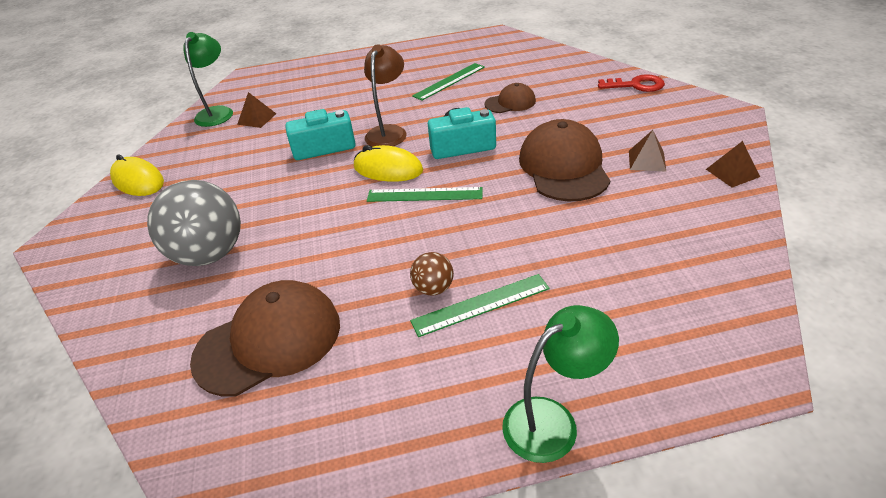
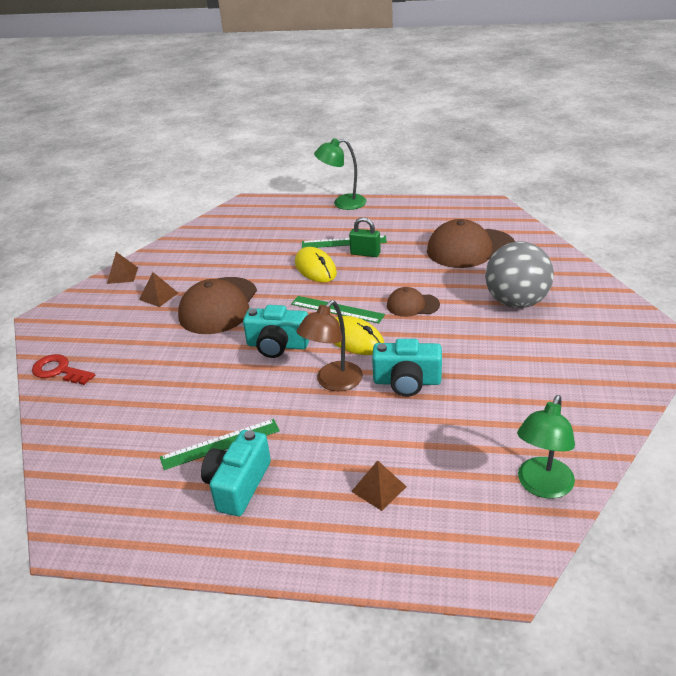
camera: 160 degrees left, 5 degrees down
(138, 181) = (614, 392): yellow mouse -> yellow mouse (315, 268)
(257, 119) = (483, 453): brown pyramid -> brown pyramid (379, 489)
(419, 69) = (238, 485): none -> turquoise camera
(433, 288) = (365, 253): brown ball -> green padlock
(510, 103) = (190, 385): brown cap -> brown cap (412, 305)

